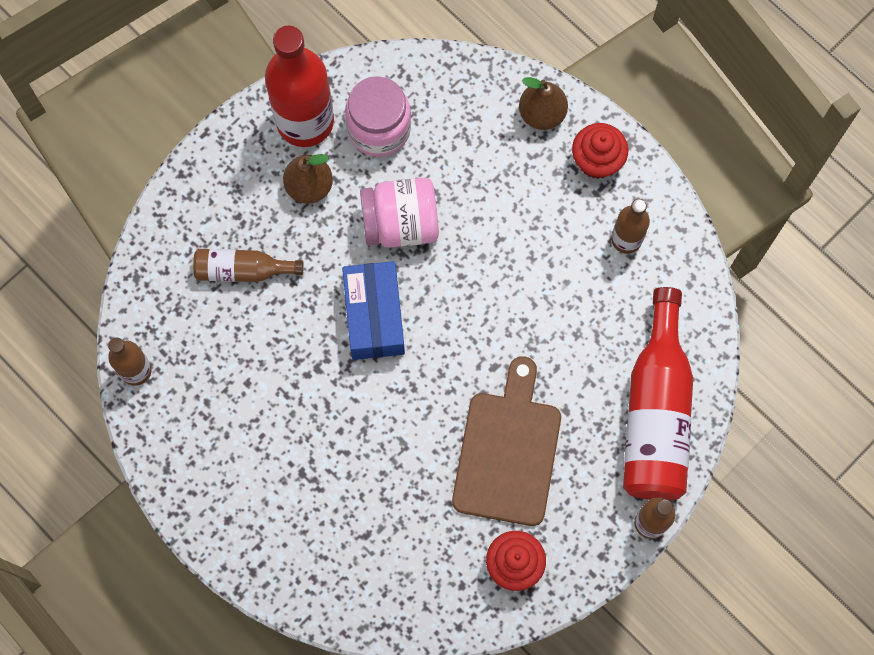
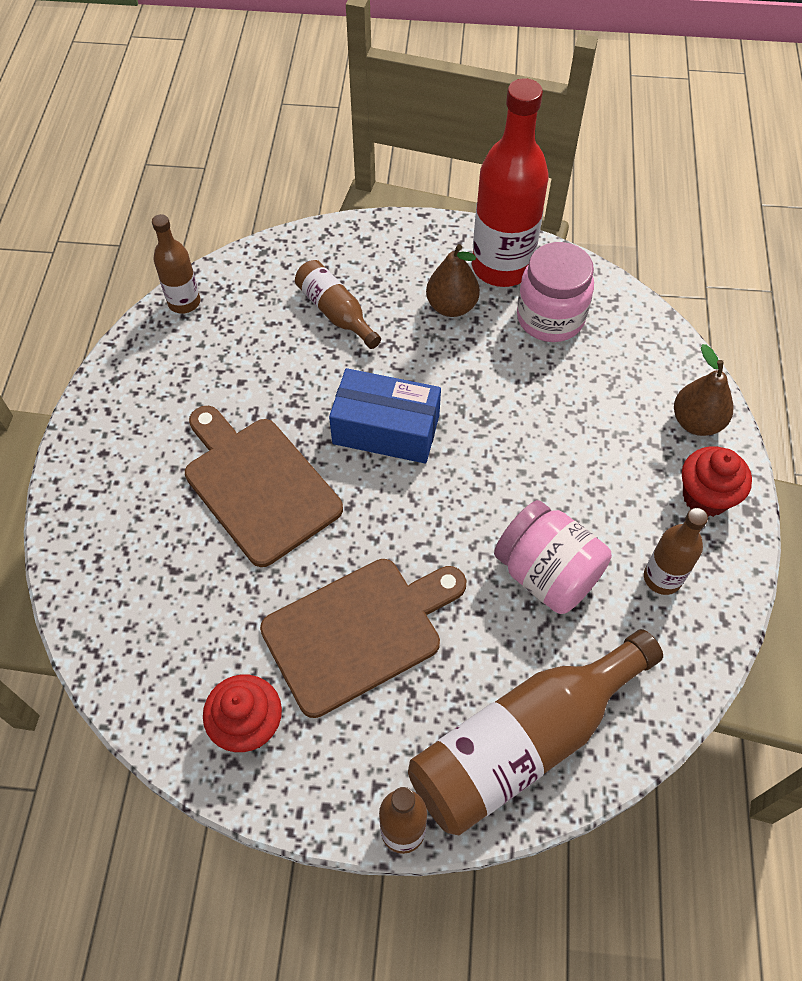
camera: 50 degrees right, 15 degrees down
(346, 434) = (258, 485): none -> brown cutting board
(374, 316) = (386, 429): blue box -> blue box turned 60 degrees clockwise
(400, 223) = (487, 390): pink jar -> pink jar (547, 574)
(656, 412) = (523, 742): red bottle -> brown bottle

